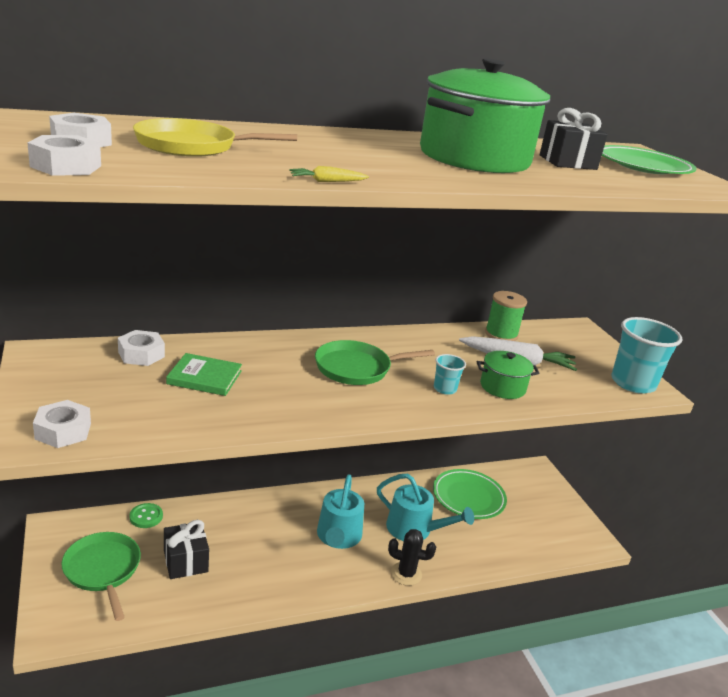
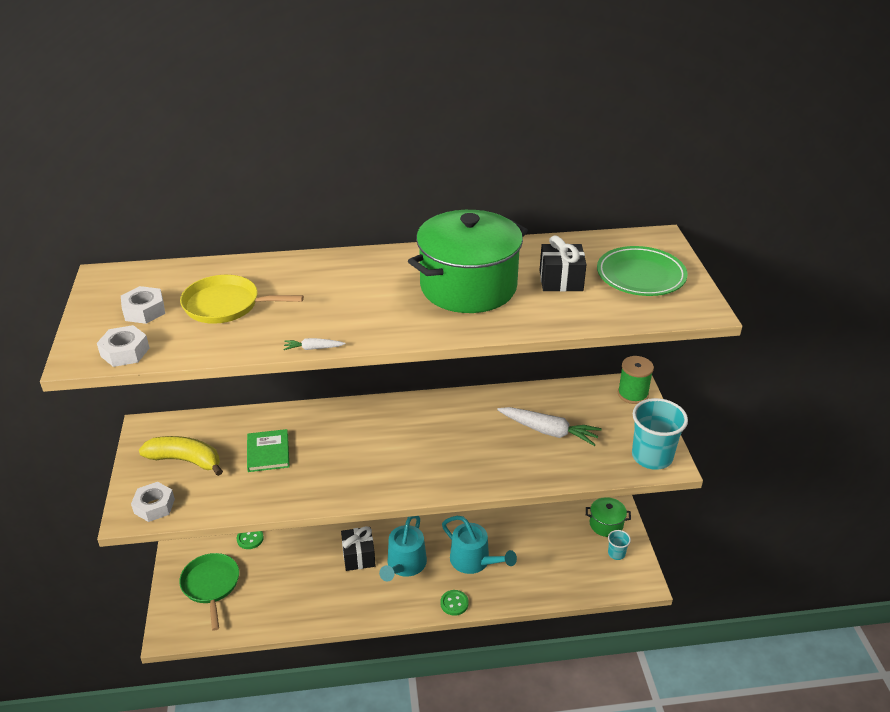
camera: 15 degrees right, 10 degrees up
(98, 384) = (186, 460): none -> yellow banana
(141, 354) = (224, 428): white nut -> none
(185, 561) = (275, 581): black gift -> black gift (358, 556)
(204, 377) = (268, 452): green book -> green book turned 60 degrees clockwise
(327, 181) = (313, 348): yellow carrot -> white carrot
(356, 368) = (396, 441): green pan -> none
(406, 574) = (454, 603): black cactus -> green button
(445, 389) = (466, 464): turquoise cup -> turquoise cup (616, 553)
(468, 497) = (534, 530): green plate -> none
(501, 334) = (548, 397): green spool -> green spool (633, 394)
(502, 387) = (521, 462): green pot -> green pot (606, 524)

